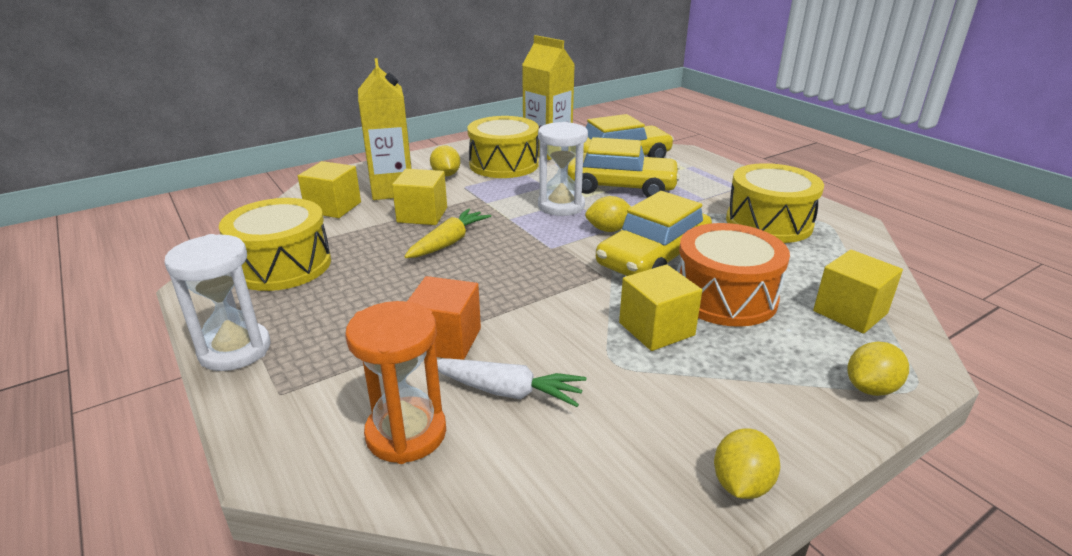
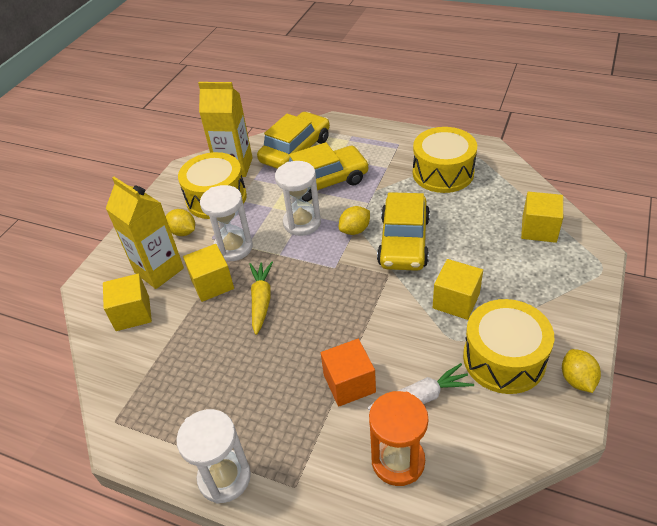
camera: 30 degrees left, 15 degrees up
(282, 265) = (164, 390): yellow drum -> yellow drum (504, 359)
(474, 199) = (233, 247): none -> white hourglass
(725, 296) = (470, 253): orange drum -> none
(871, 388) = (585, 281): yellow lemon -> none

